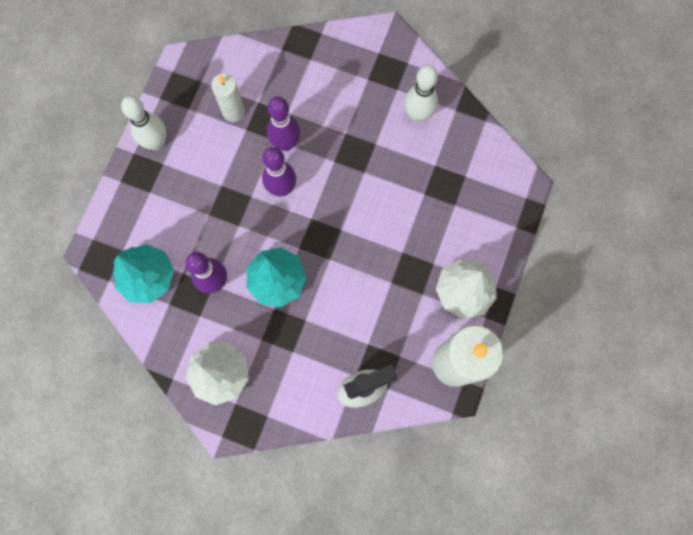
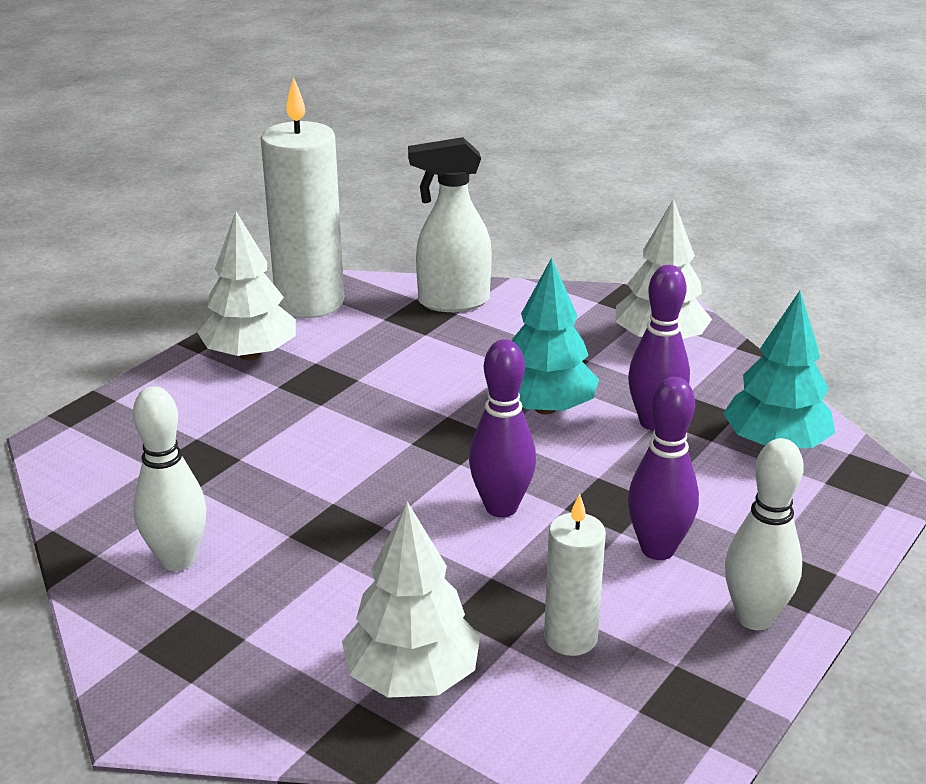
camera: 165 degrees left, 45 degrees down
(286, 143) = (470, 567): purple bowling pin -> purple bowling pin (658, 549)
(293, 75) = (412, 677): none -> white tree

